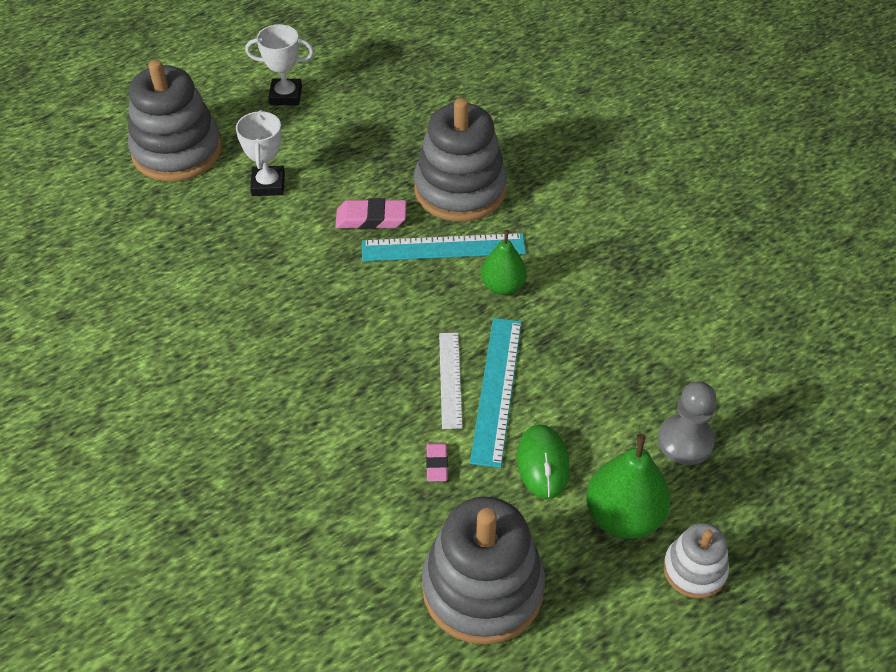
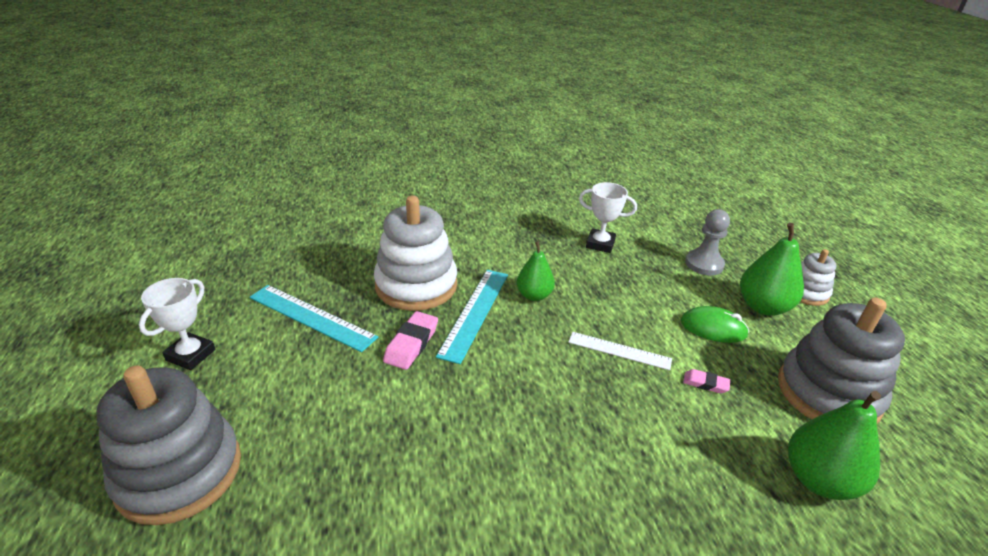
camera: 70 degrees left, 15 degrees down
(268, 184) = (307, 403): white trophy -> white trophy (600, 244)
(341, 573) = (819, 480): none -> green pear
(460, 189) = (416, 285): grey stacking toy -> white stacking toy
(496, 389) = (637, 329): turquoise ruler -> turquoise ruler (312, 317)

